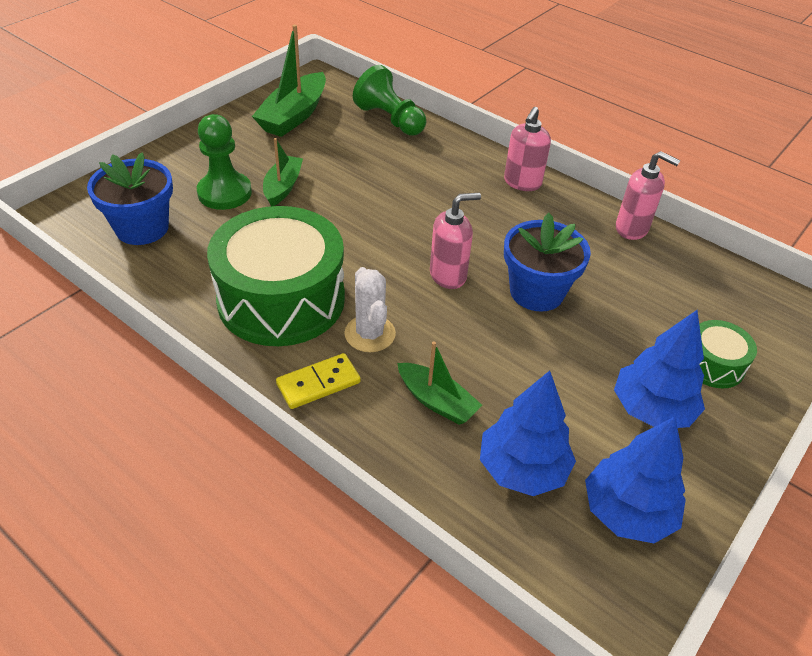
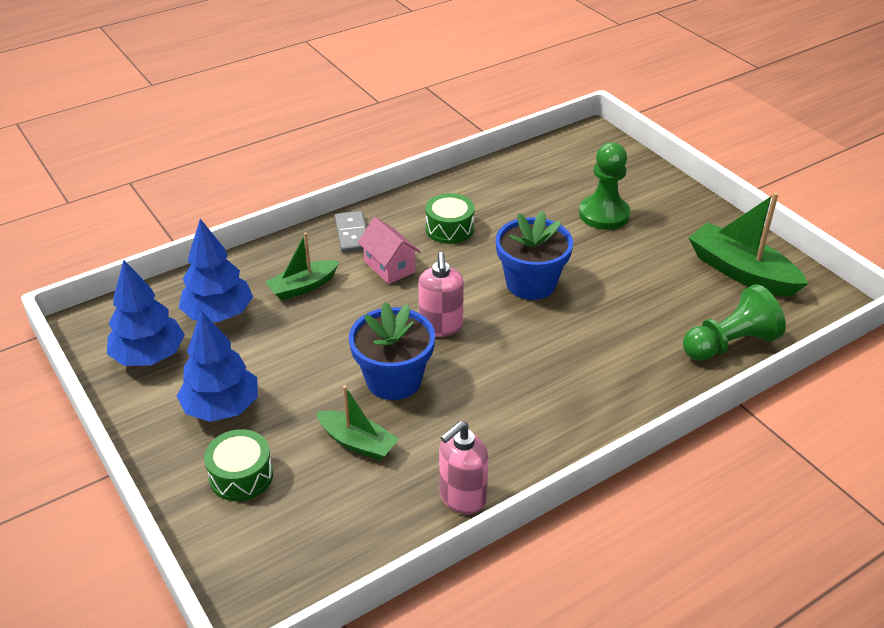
camera: 110 degrees right, 5 degrees down
(142, 228) = (563, 171): blue flower pot -> blue flower pot (531, 283)
(281, 299) = (449, 228): green drum -> green drum, size x0.46
(283, 187) = (606, 248): green boat -> green boat (357, 442)
(318, 383) = (352, 234): yellow domino -> grey domino
(370, 334) = (389, 267): white cactus -> pink house
(522, 183) = (576, 425): pink soap dispenser -> none

